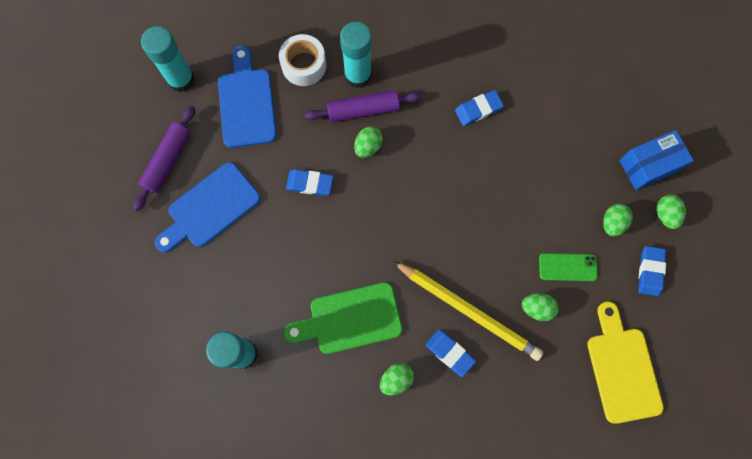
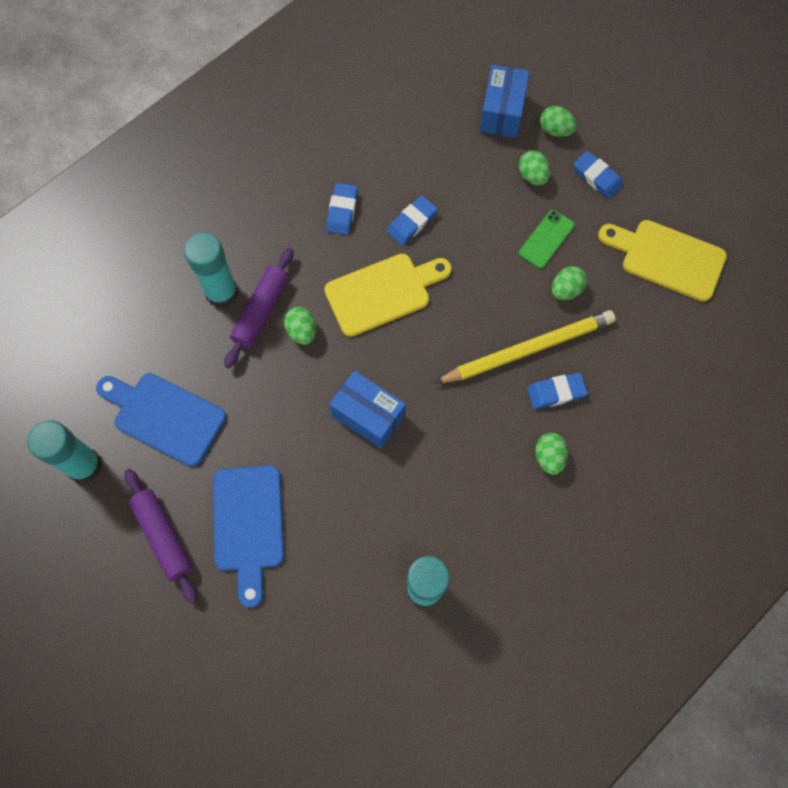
camera: 55 degrees left, 5 degrees down
(304, 65) = (169, 335): white tape -> none
(310, 183) = (297, 410): blue eraser -> blue eraser (412, 223)
(339, 233) = (368, 415): none -> blue box
(350, 319) = (461, 461): green cutting board -> none
(437, 180) = (383, 293): none -> yellow cutting board

